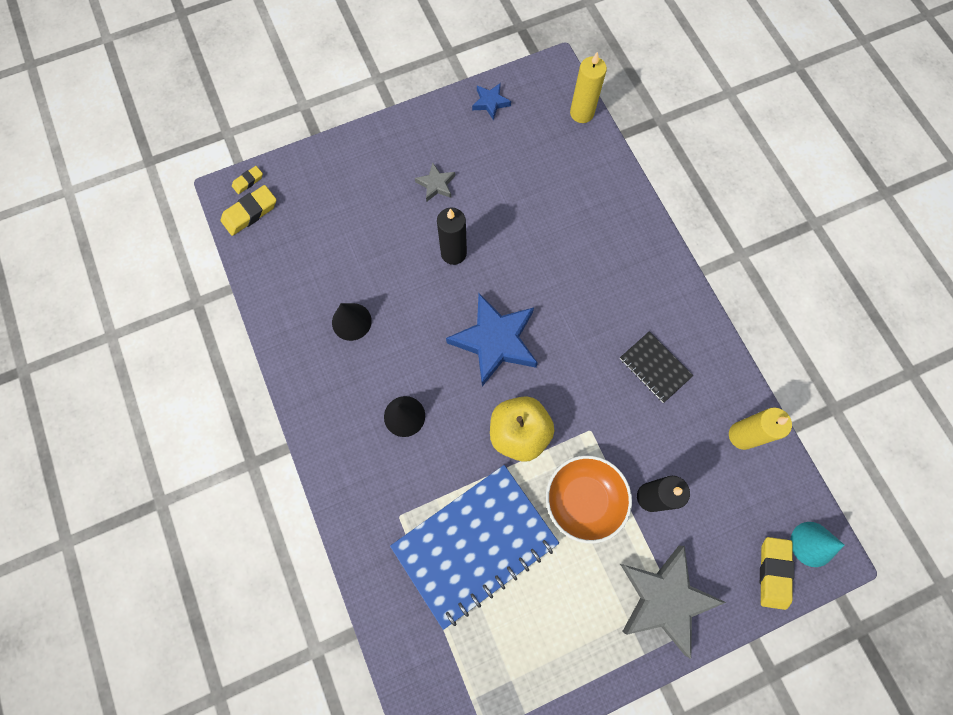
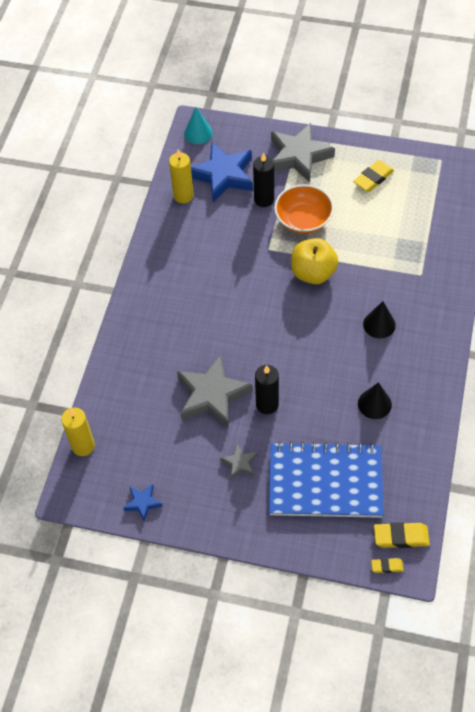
camera: 140 degrees left, 15 degrees down
(474, 544) = (385, 236): blue notebook -> blue notebook (325, 482)
(495, 341) = (285, 331): blue star -> blue star (223, 175)
(511, 228) = (212, 395): none -> grey star
(655, 367) = (198, 256): black notebook -> none
(773, 572) = (231, 134): yellow eraser -> yellow eraser (373, 178)

